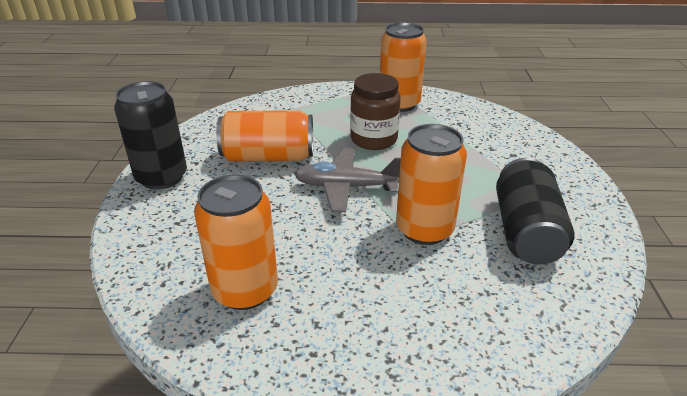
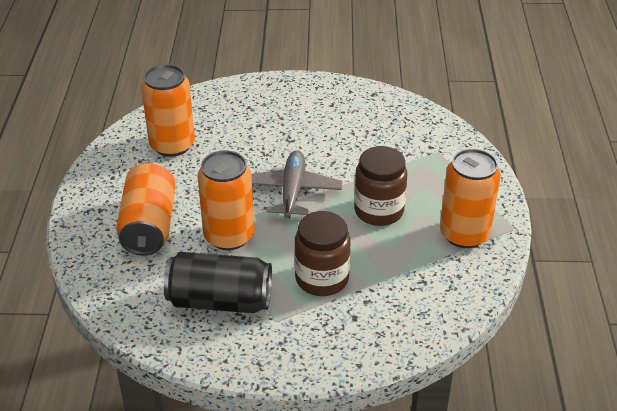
camera: 90 degrees right, 5 degrees up
(161, 177) = (308, 91): black can -> none
(268, 157) = (342, 143): orange can -> orange can (149, 225)
(472, 170) = (322, 279): none -> brown jar

